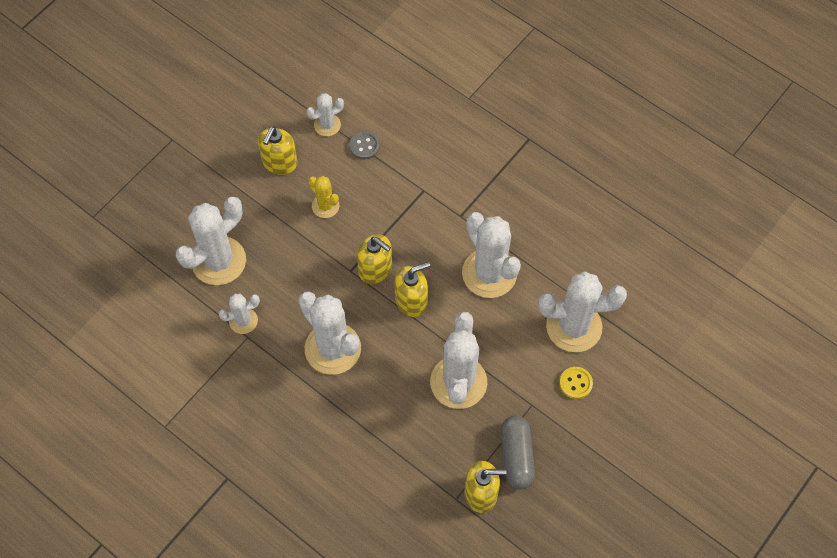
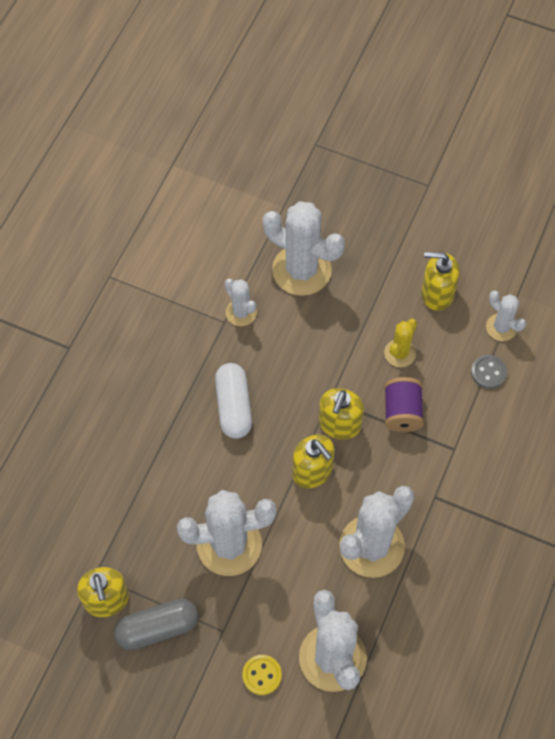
camera: 75 degrees right, 0 degrees up
(333, 348) = (233, 406): white cactus -> white capsule
(379, 219) = (402, 412): none -> purple spool

